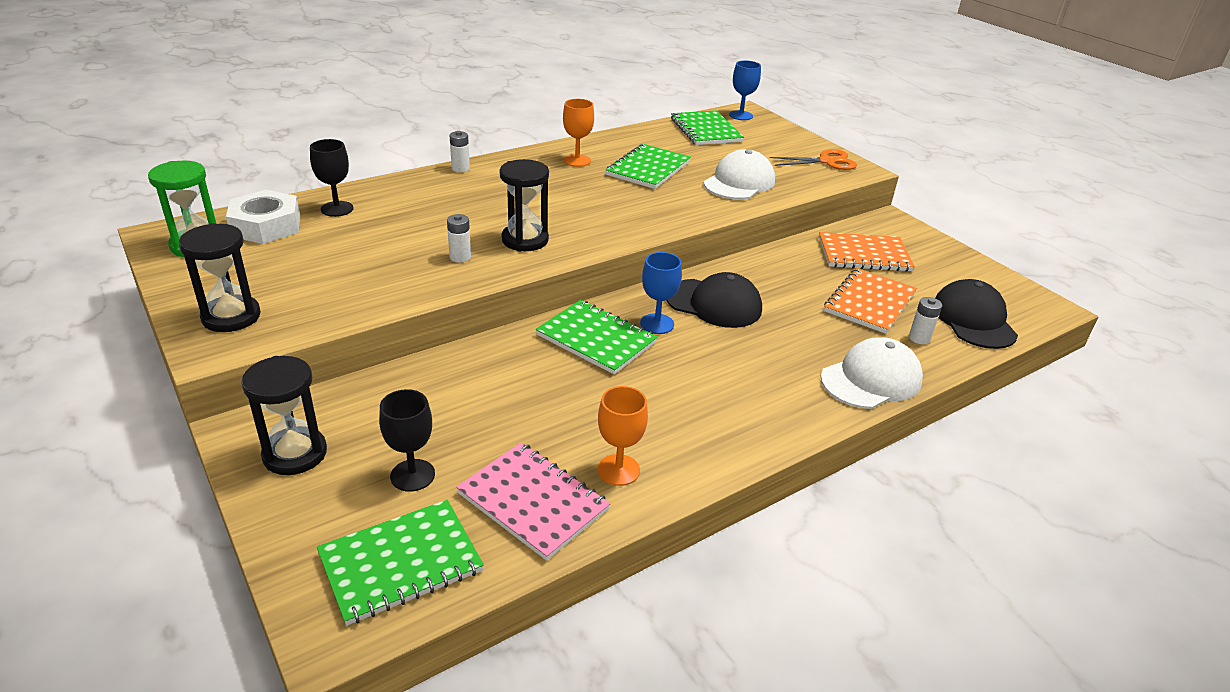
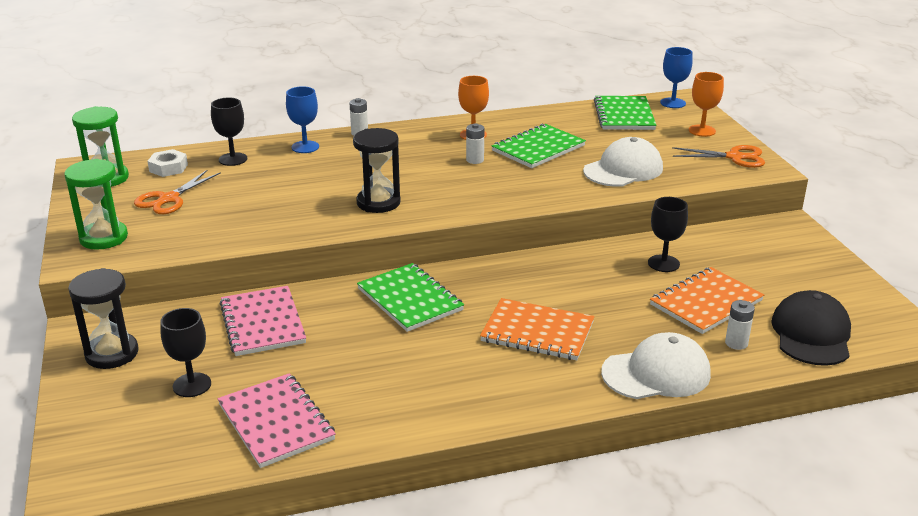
camera: 20 degrees right, 5 degrees down
(231, 317) = (104, 238): black hourglass -> green hourglass
(266, 226) = (168, 168): white nut -> white nut, size x0.61
(287, 261) = (169, 199): none -> orange scissors
(401, 563) = (148, 447): green notebook -> none
(454, 389) = (262, 323): none -> pink notebook
(460, 257) = (312, 211): white battery -> white battery (475, 160)
(618, 470) = (363, 410): orange goblet -> orange goblet (702, 131)
(657, 324) = (475, 294): blue goblet -> blue goblet (305, 147)
(714, 304) = (542, 283): black cap -> none
(810, 269) = (663, 263): none -> black goblet
(864, 254) = (733, 256): orange notebook -> orange notebook (537, 332)

